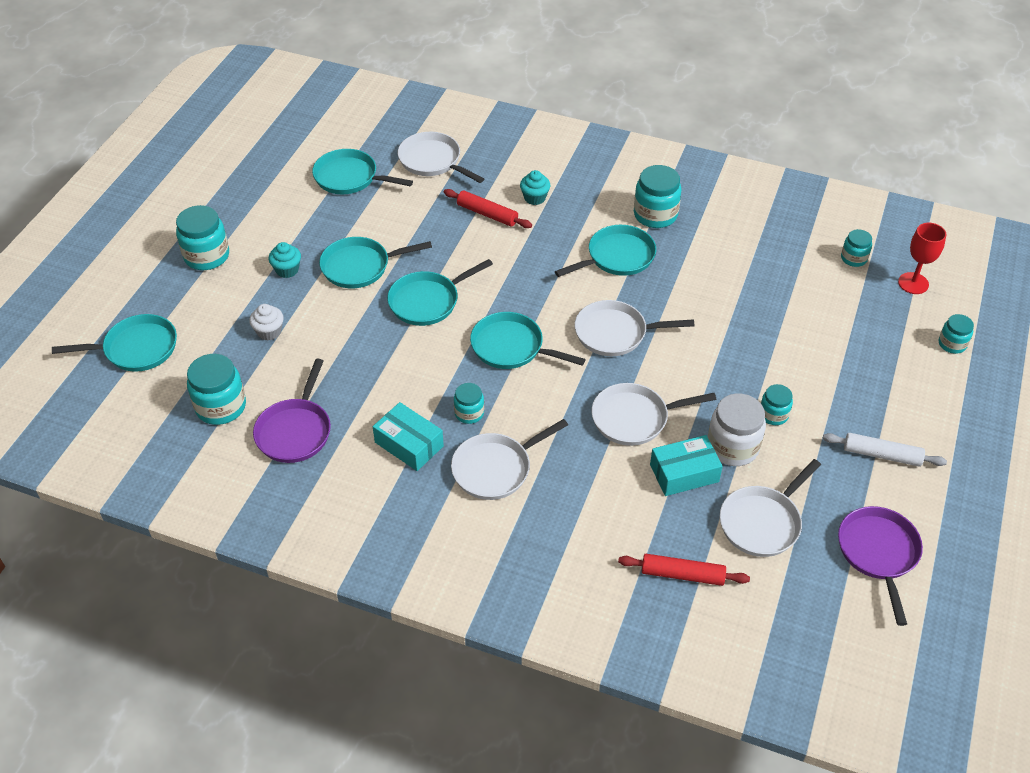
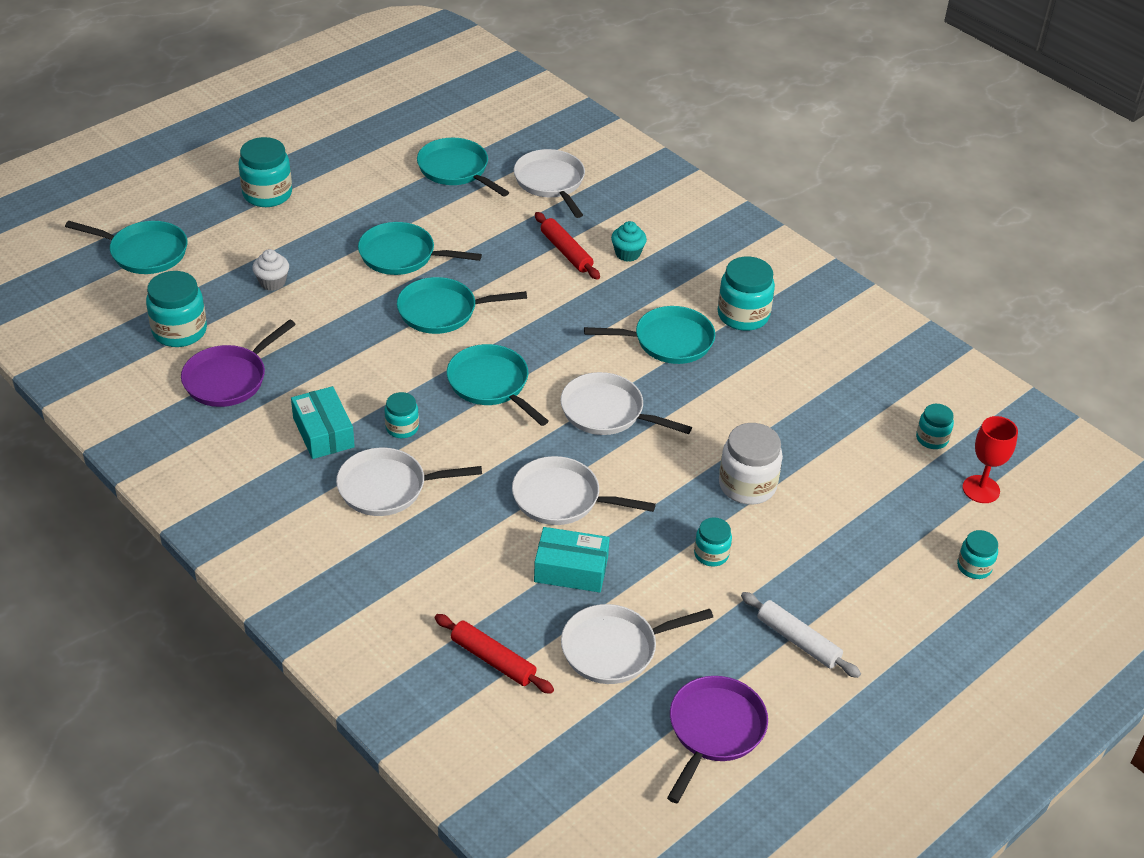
camera: 25 degrees right, 5 degrees down
(287, 270) = (331, 233): turquoise cupcake -> none
(732, 447) = (642, 566): white jar -> white jar (747, 485)

